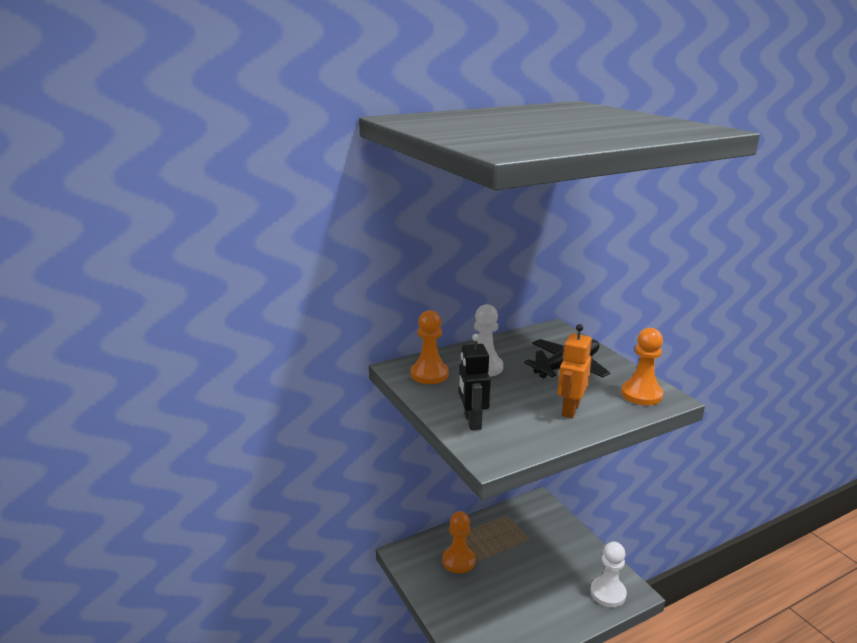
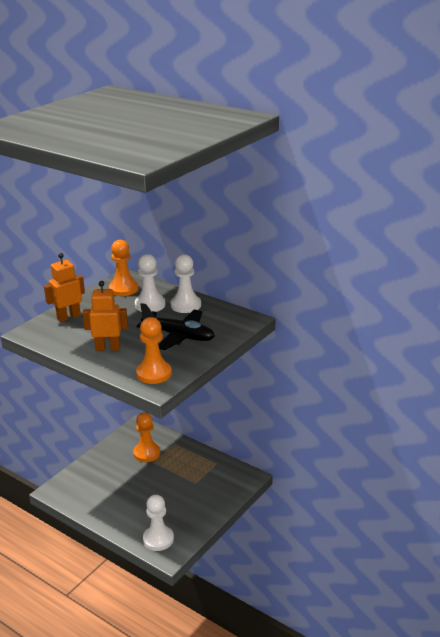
camera: 65 degrees right, 5 degrees up
(472, 421) = (68, 317): black robot -> orange robot
(501, 349) = (186, 305): none -> white pawn

